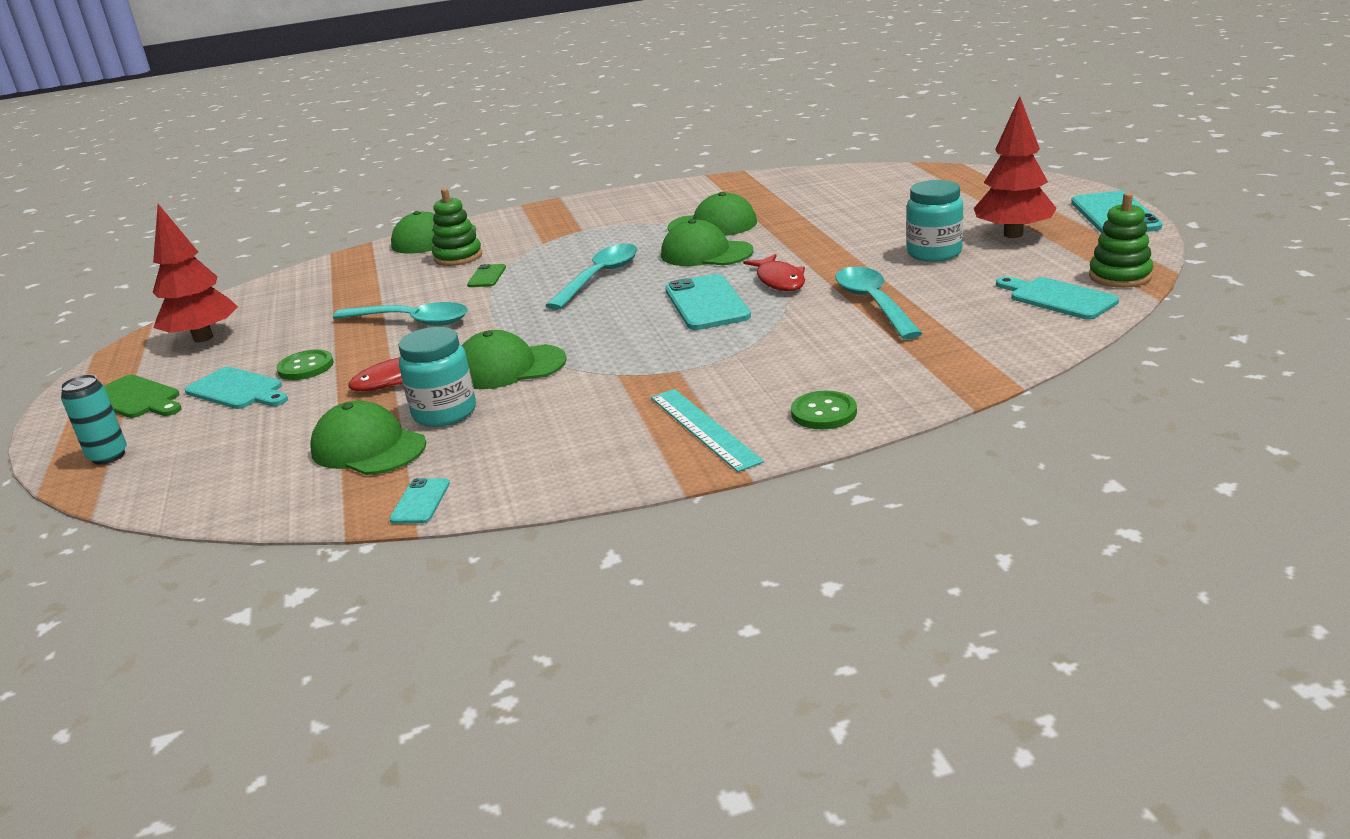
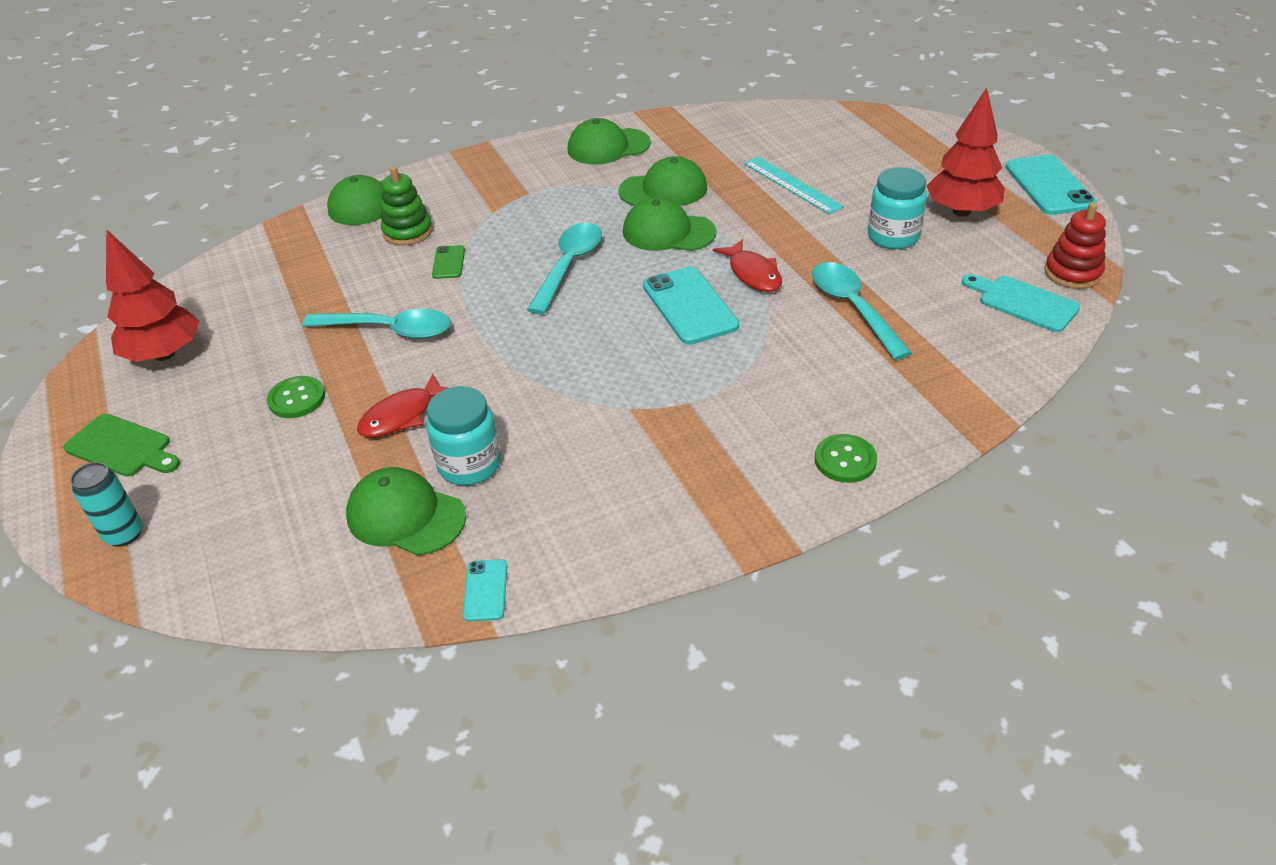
camera: 10 degrees left, 15 degrees up
(237, 390) = (233, 433): turquoise cutting board -> none
(509, 367) = (515, 398): green cap -> green cap (608, 147)
(704, 428) = (737, 483): turquoise ruler -> turquoise ruler (792, 184)
(1120, 276) = (1072, 273): green stacking toy -> red stacking toy

